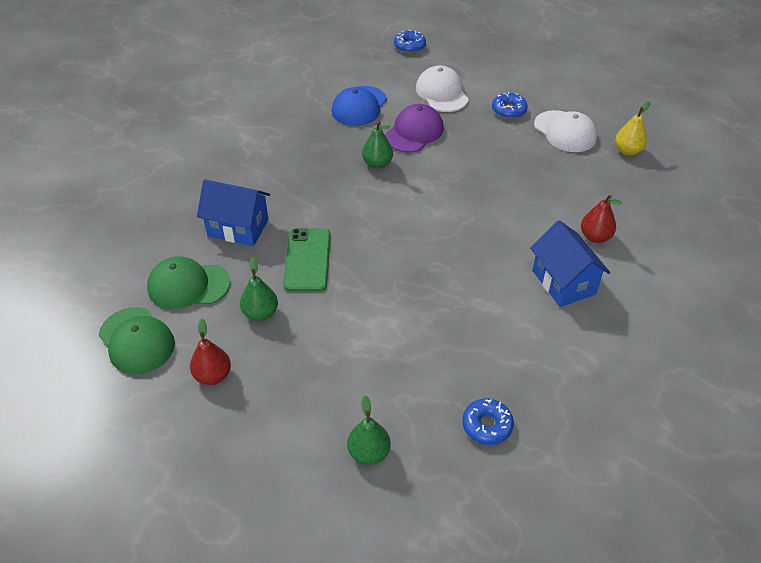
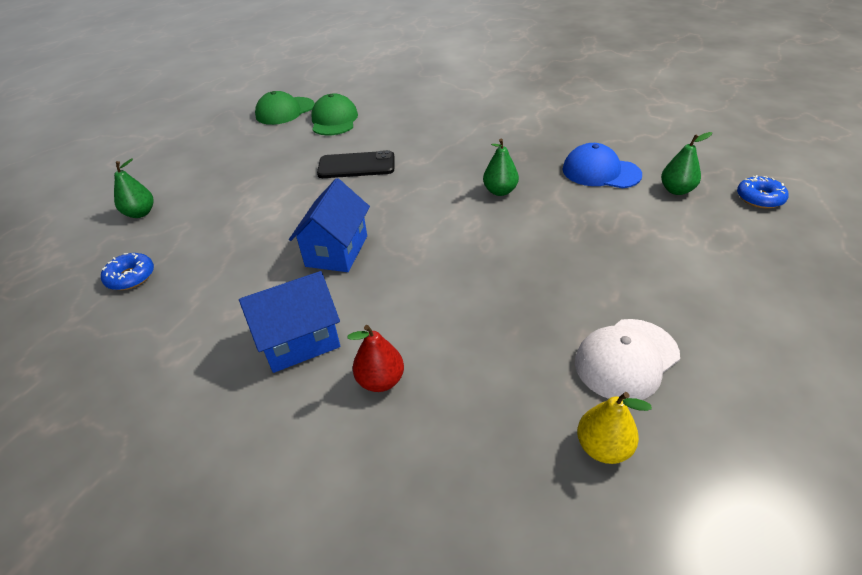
camera: 90 degrees right, 5 degrees down
(213, 375) = (243, 141): red pear -> none
(238, 228) = (397, 130): blue house -> blue house (337, 251)
(260, 313) = (299, 152): green pear -> green pear (676, 190)
(307, 260) = (356, 165): green phone -> black phone
(414, 132) = (566, 212): purple cap -> none
(442, 93) = (662, 230): white cap -> none
(508, 110) = (654, 294): blue donut -> none

